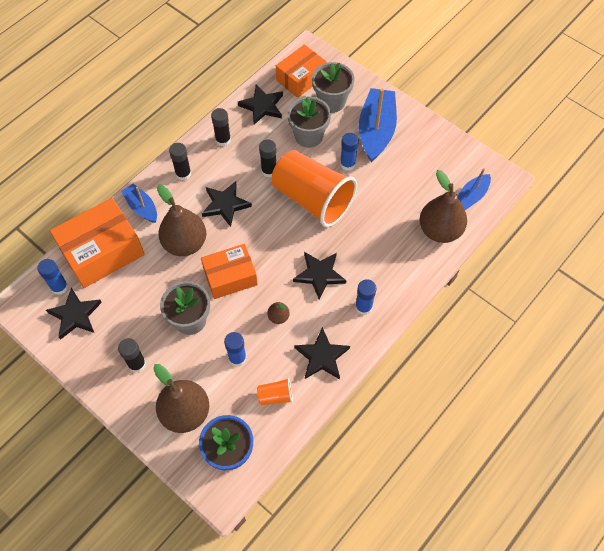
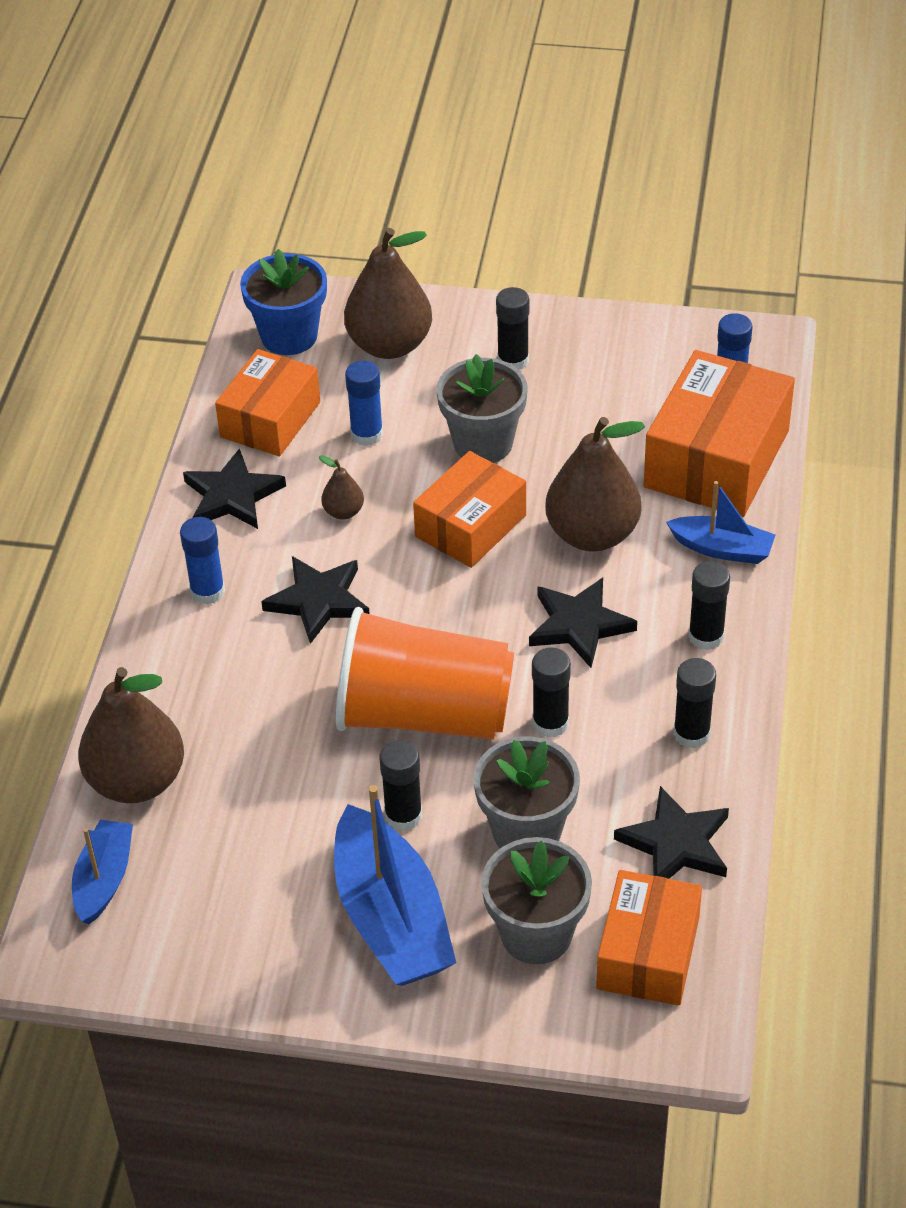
camera: 150 degrees right, 15 degrees down
(75, 315) = (666, 368): black star -> none
(275, 396) = (270, 419): orange cup -> orange box
(347, 164) = (403, 815): blue glue stick -> black glue stick

